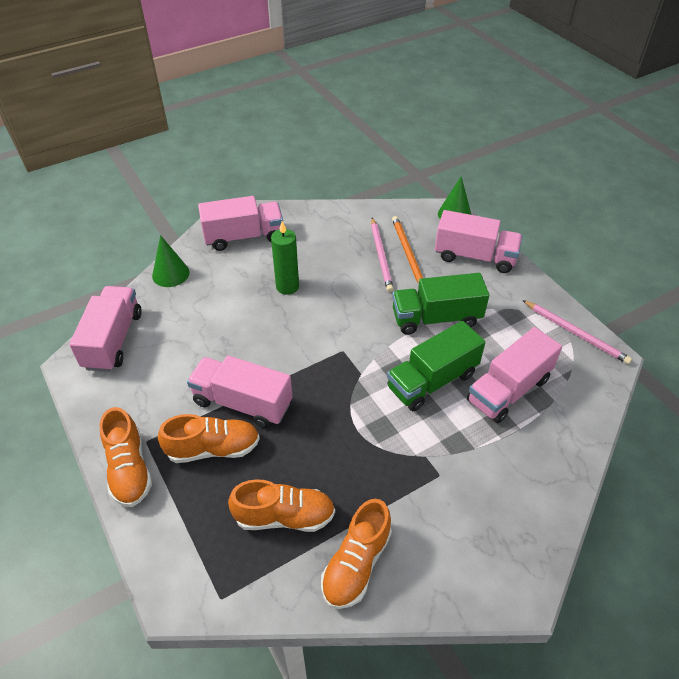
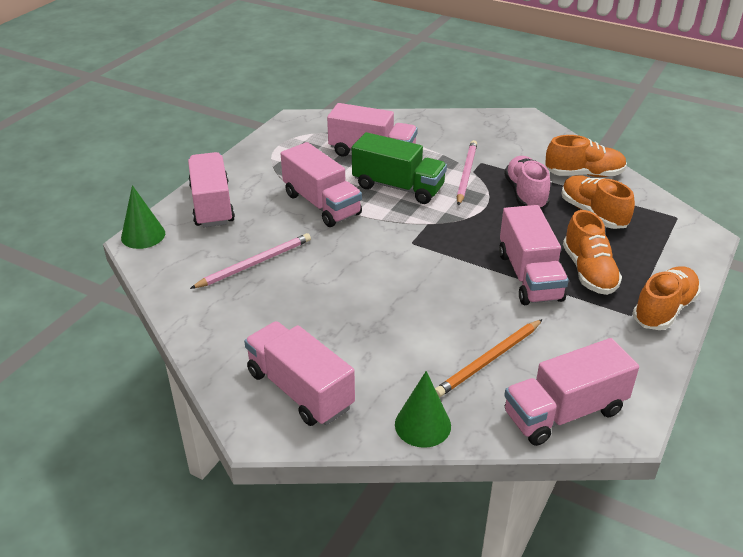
camera: 120 degrees left, 10 degrees down
(213, 449) = (588, 272): orange shoe -> orange shoe turned 150 degrees counterclockwise
(287, 286) = (358, 312): green candle -> none
(356, 478) = (525, 194): none -> pink shoe
(407, 253) = (236, 247): orange pencil -> orange pencil (489, 360)
(436, 318) = (322, 204): green truck -> pink truck
(576, 333) = (280, 137): pink pencil -> pink pencil (466, 174)

